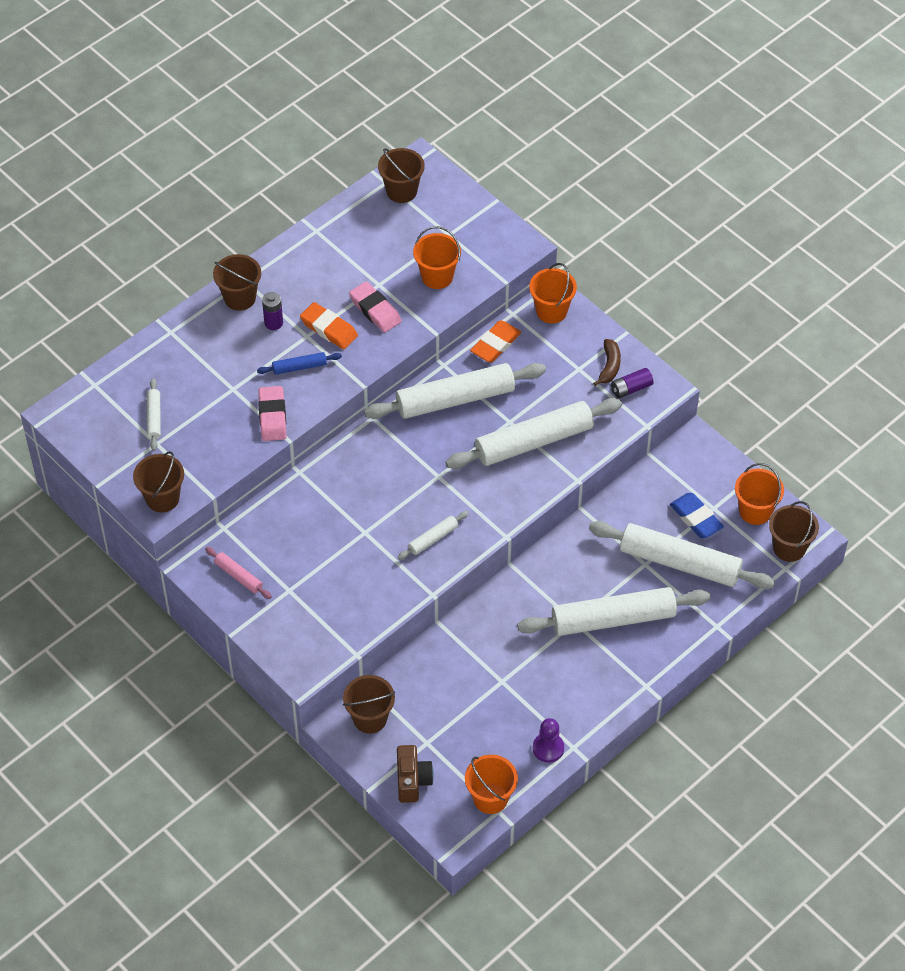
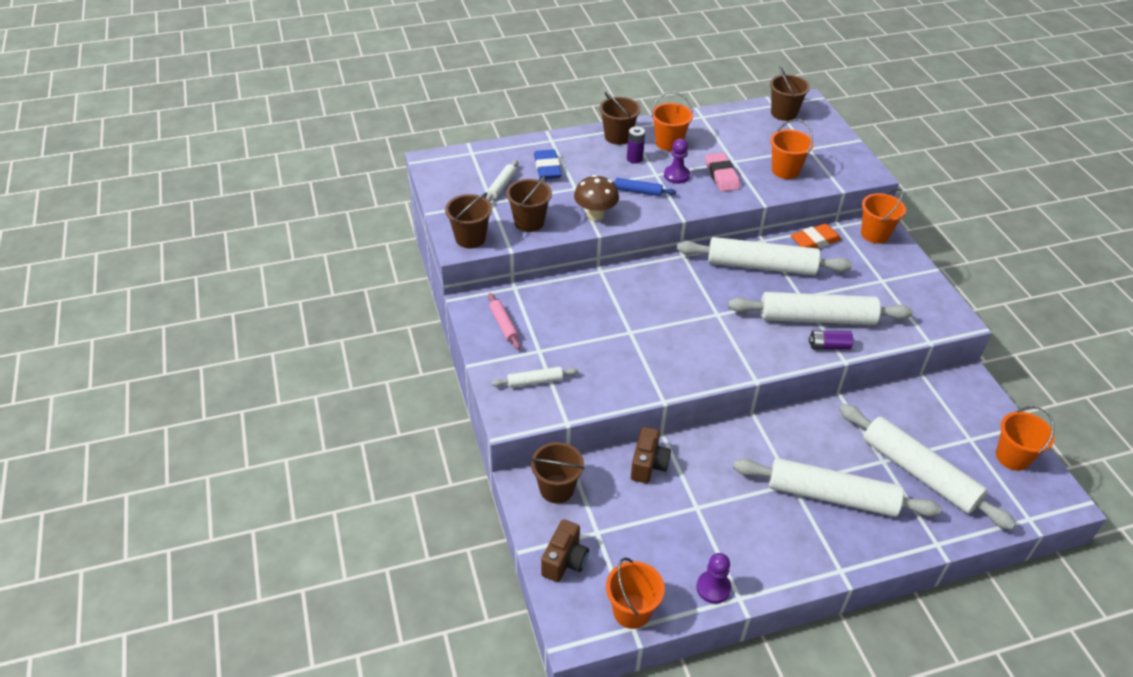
camera: 25 degrees right, 10 degrees down
(272, 416) = (595, 215): pink eraser -> brown mushroom
(299, 285) = (669, 143): none -> orange bucket
(329, 329) = (676, 175): orange eraser -> purple pawn
(433, 539) = (688, 358): white rolling pin -> white rolling pin (535, 381)
(440, 659) = (648, 465): none -> brown camera
(609, 366) = (911, 287): brown banana -> none
(631, 388) = (925, 310): purple battery -> purple battery (828, 346)
(696, 518) = (949, 441): blue eraser -> blue eraser (547, 168)
(789, 548) = (1039, 502): brown bucket -> brown bucket (529, 222)

